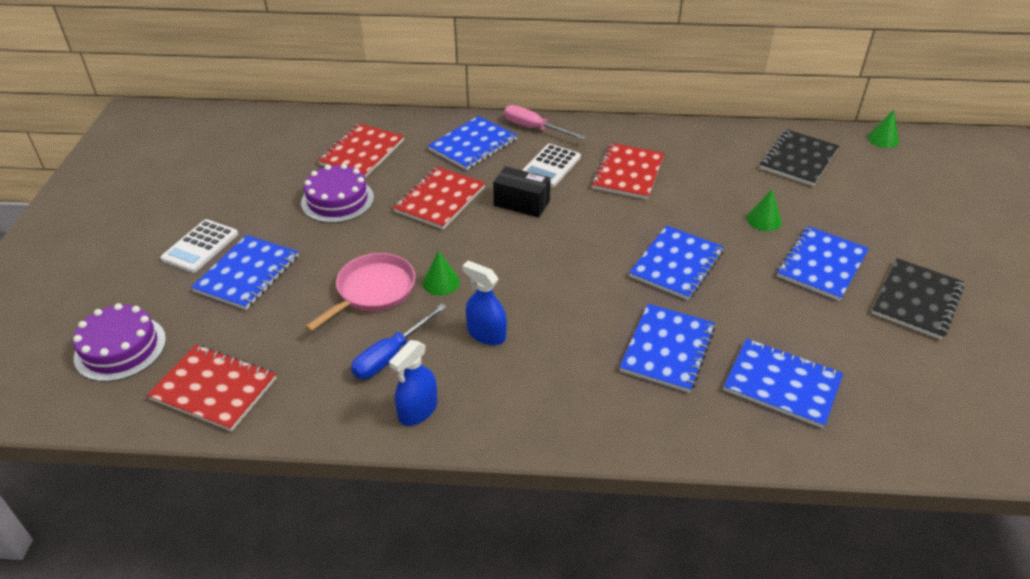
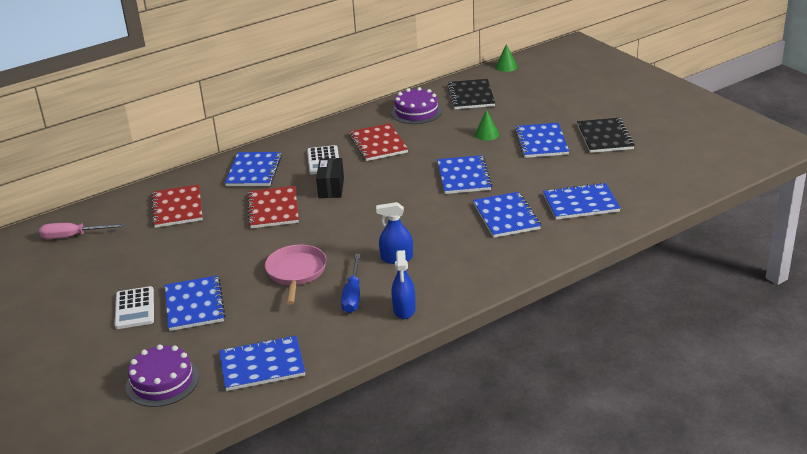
camera: 35 degrees left, 10 degrees down
(214, 389) = (262, 365): red notebook -> blue notebook
(337, 200) = (200, 240): purple cake -> purple cake (416, 112)
(441, 282) = (334, 248): green cone -> none
(521, 203) = (331, 188): black box -> black box turned 75 degrees counterclockwise
(534, 128) = (284, 145): pink screwdriver -> pink screwdriver (73, 236)

